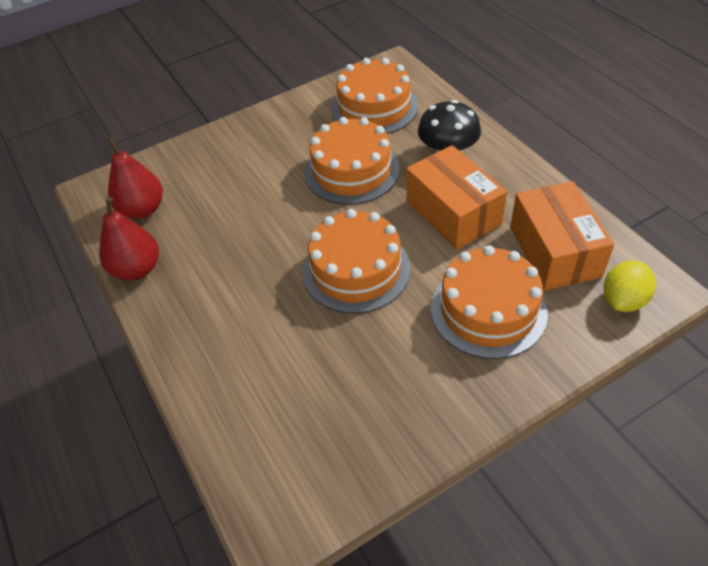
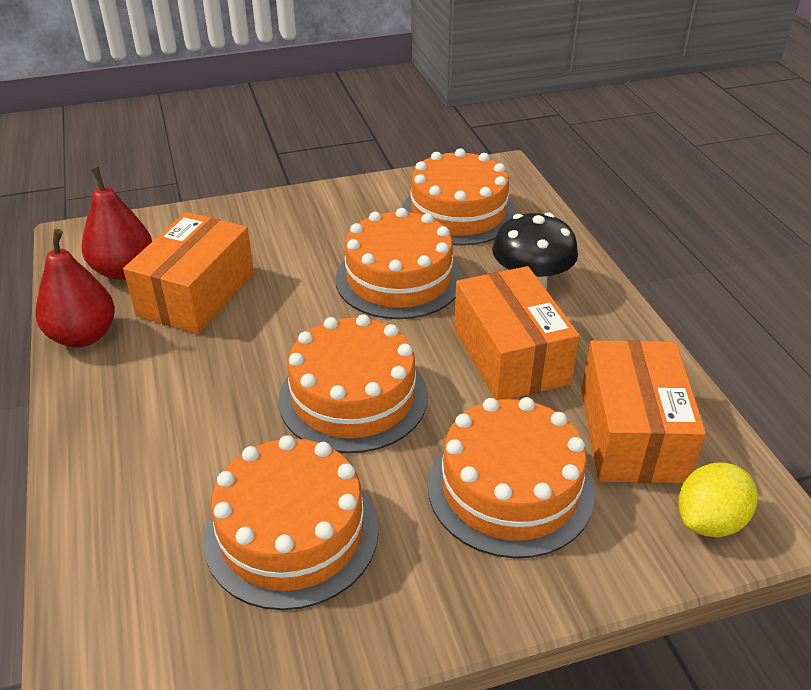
camera: 10 degrees right, 10 degrees down
(207, 216) = (196, 294): none -> orange box
(354, 378) = (291, 533): none -> orange cake

